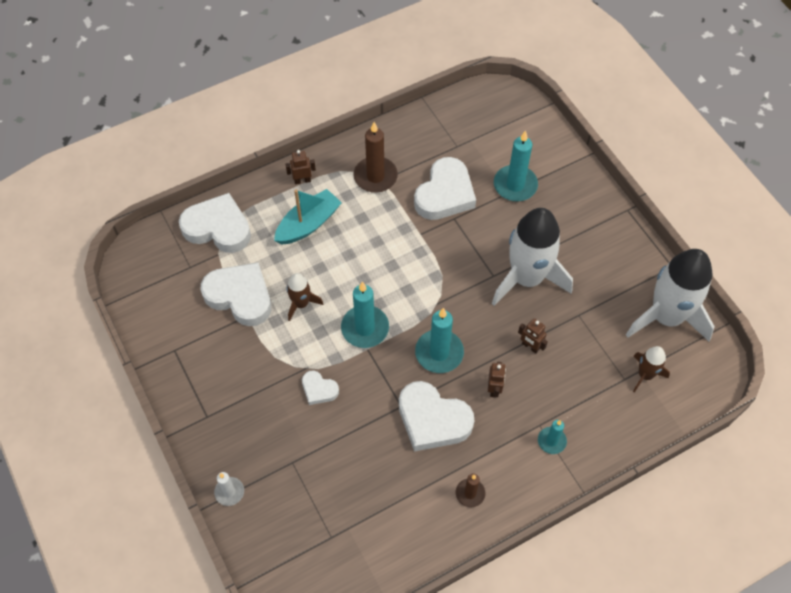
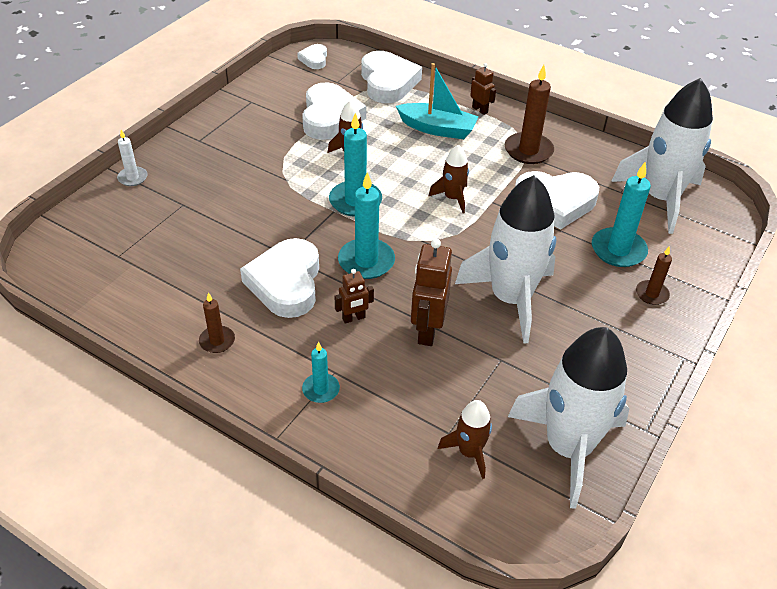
camera: 60 degrees right, 15 degrees down
(319, 389) = (268, 195): white heart -> white heart (314, 59)
(401, 258) = (452, 198): none -> brown rocket
(478, 127) = (660, 198): none -> white rocket
(530, 346) = (427, 330): brown robot -> brown robot, size x1.78
(566, 192) = (651, 294): none -> brown candle

